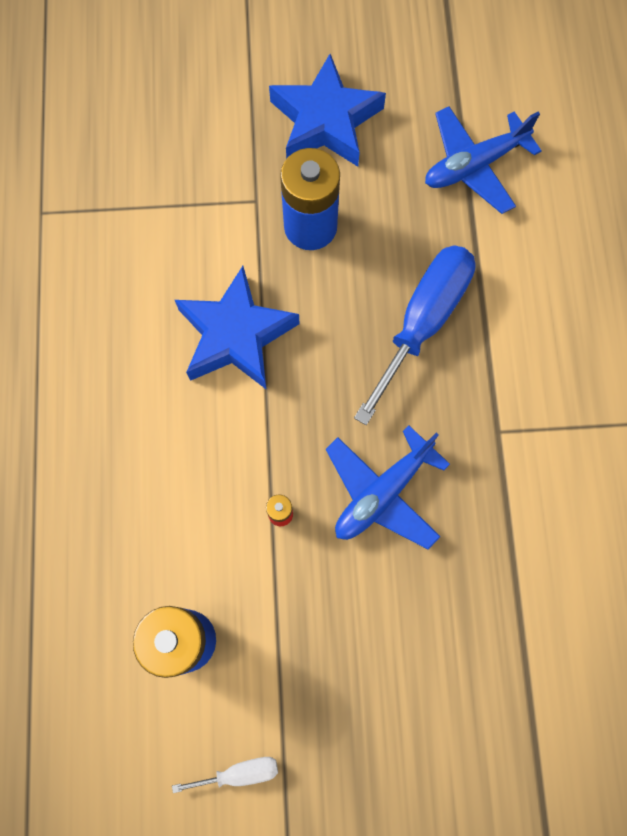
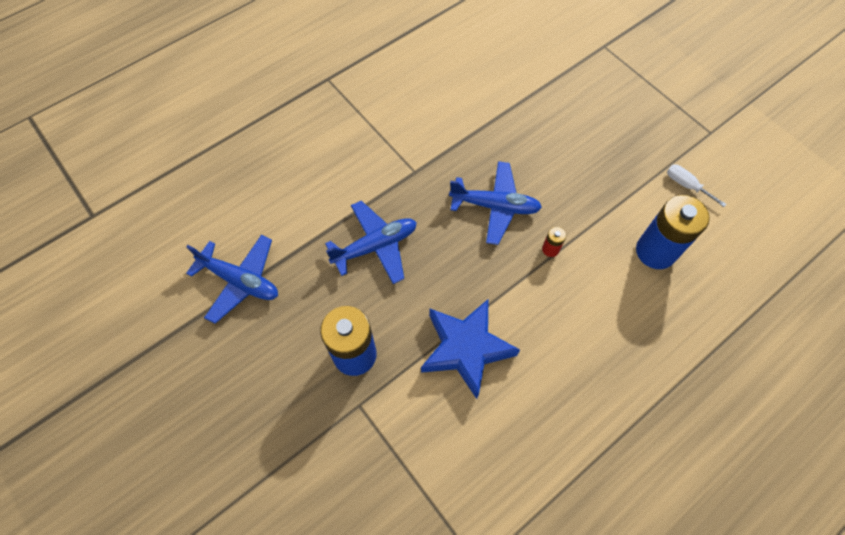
camera: 125 degrees left, 10 degrees down
(325, 121) = (261, 401): blue star -> none
(423, 322) = (375, 246): blue screwdriver -> blue plane

